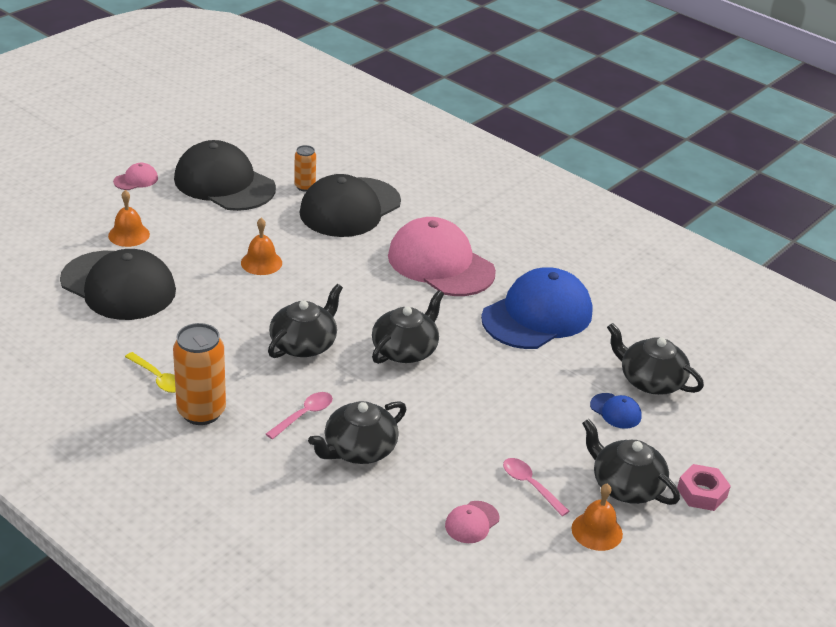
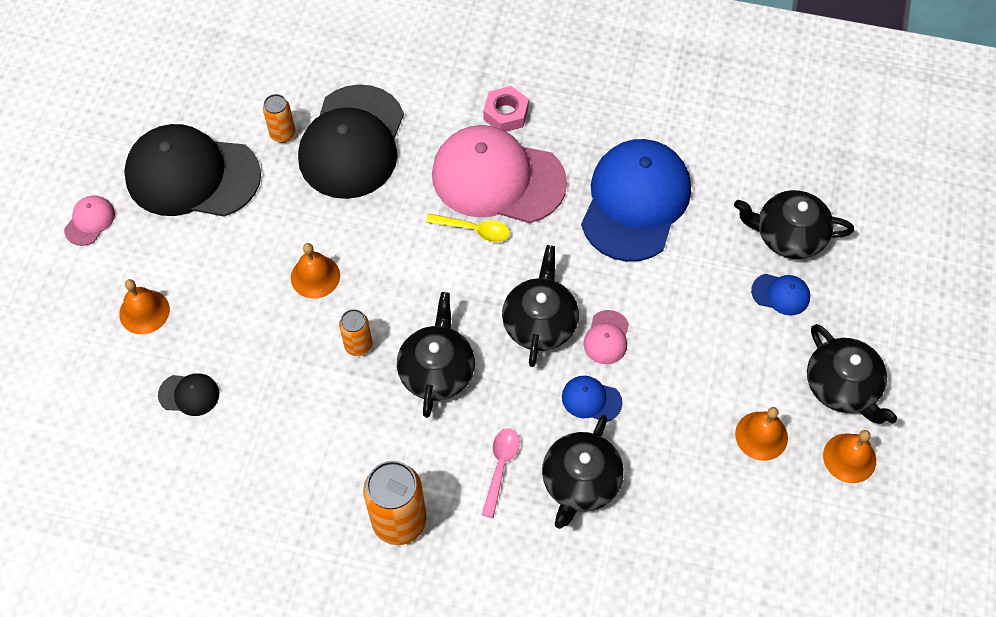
camera: 25 degrees left, 25 degrees up
(118, 286) = (189, 394): black cap -> black cap, size x0.41
(157, 378) = (324, 501): yellow spoon -> yellow spoon (474, 230)
(259, 308) = (358, 345): none -> orange can
(408, 407) = (591, 399): none -> blue cap
(472, 522) = (737, 512): pink cap -> pink cap (606, 337)
(530, 485) = (761, 435): pink spoon -> orange bell
(626, 485) = (842, 386): black teapot -> black teapot turned 135 degrees counterclockwise
(701, 493) = (910, 357): pink nut -> pink nut (505, 114)

